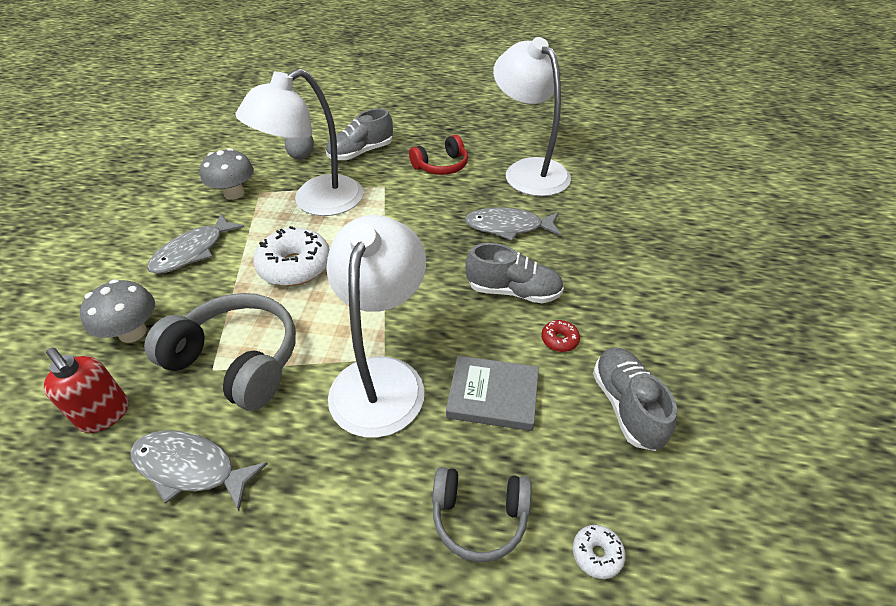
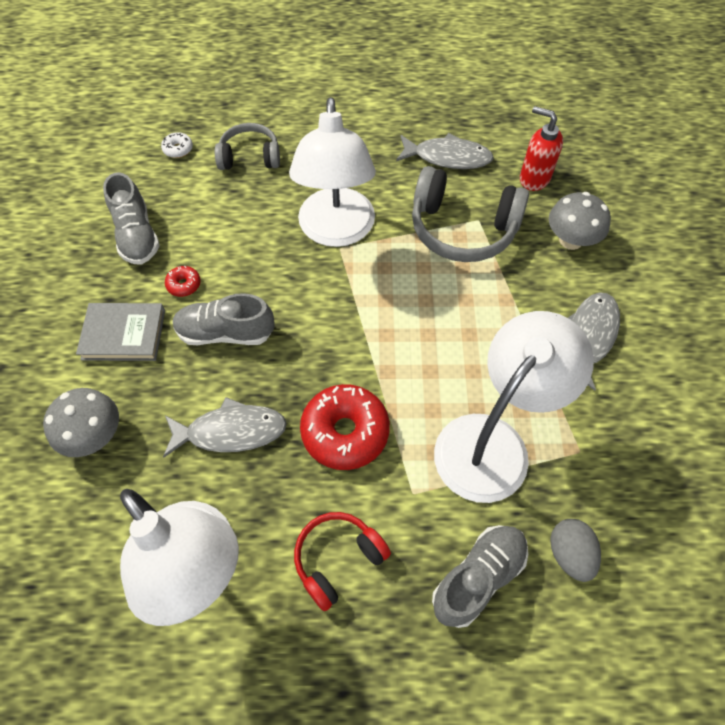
camera: 170 degrees right, 15 degrees up
(234, 193) = (612, 443): grey mushroom -> grey mushroom (94, 436)
(295, 266) = (465, 332): white donut -> none
(421, 218) = (345, 432): none -> red donut
(493, 396) = (244, 229): grey book -> grey book (124, 334)

